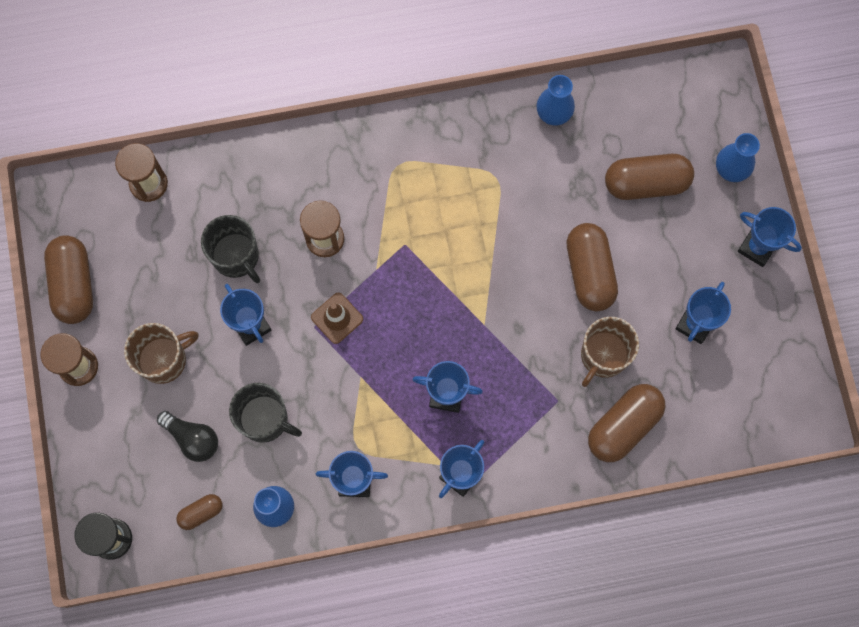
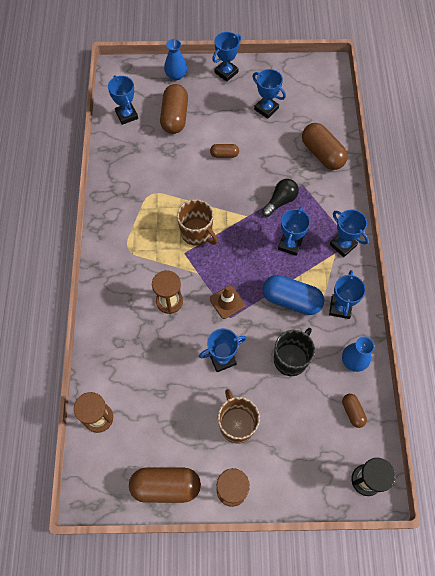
camera: 80 degrees left, 10 degrees down
(192, 438) = (298, 411): black light bulb -> black light bulb (280, 201)
(236, 257) = (169, 362): black mug -> none
(355, 409) = (291, 300): none -> blue capsule
(554, 113) = (116, 155): blue vase -> none
(589, 272) = (224, 154): brown capsule -> brown capsule, size x0.52
(603, 356) = (278, 156): brown mug -> brown mug (197, 233)
(633, 110) = (126, 115): none -> blue trophy

